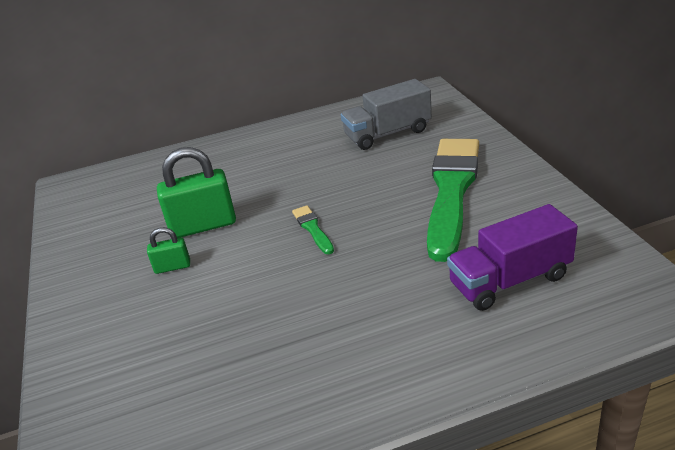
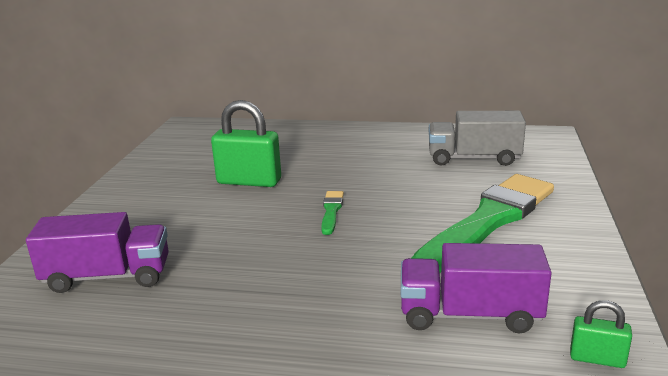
camera: 25 degrees right, 10 degrees down
(162, 379) = (108, 277): none -> purple truck
(172, 267) = (197, 202): green padlock -> green padlock (597, 359)

